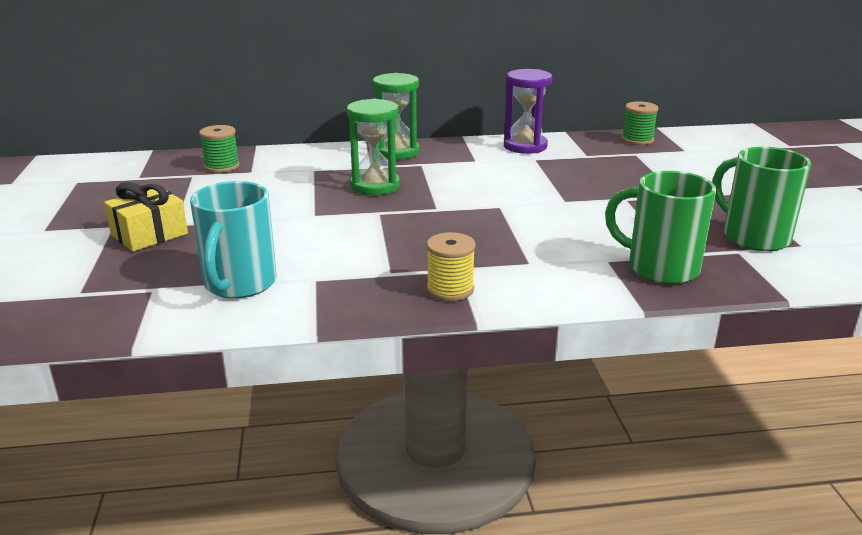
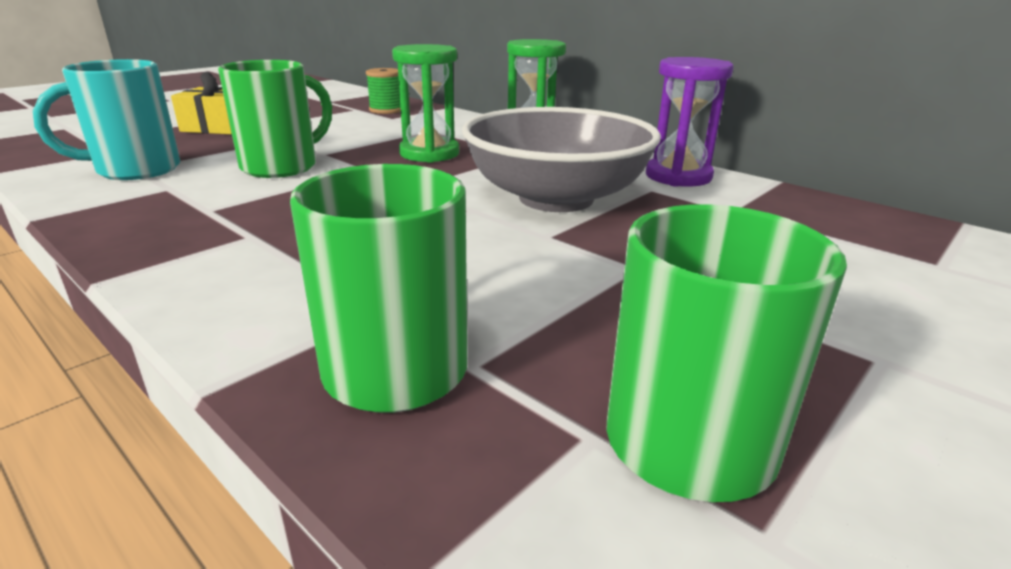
camera: 50 degrees right, 0 degrees up
(325, 234) = (282, 167): none -> green mug
(450, 289) = (184, 245): yellow spool -> none
(515, 182) = (556, 198): none -> grey bowl
(637, 140) = (875, 223): green spool -> none

